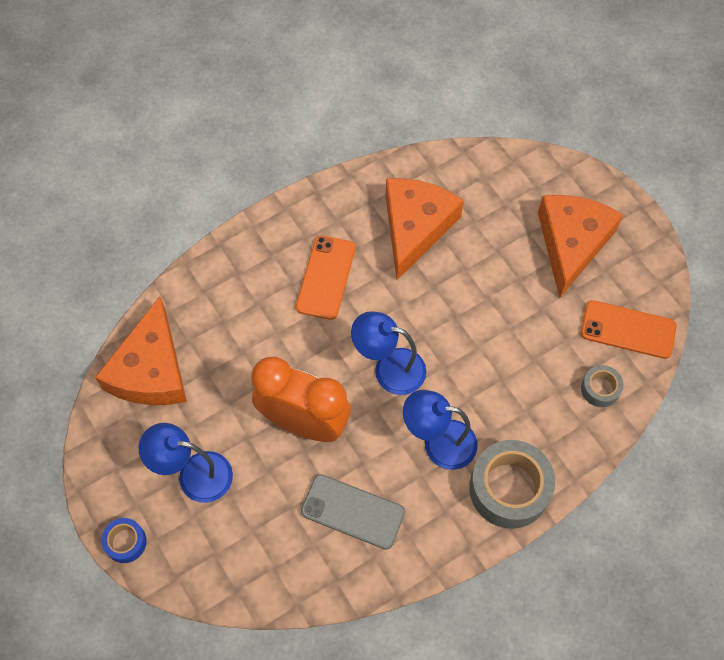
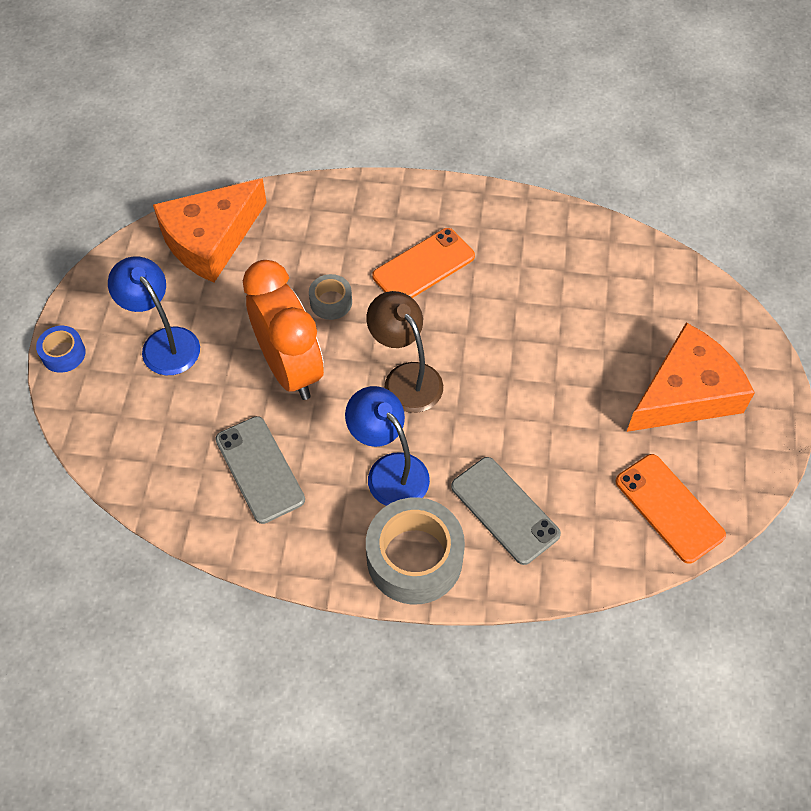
camera: 40 degrees right, 5 degrees down
(389, 368) = (406, 378): blue lamp -> brown lamp
(415, 227) = (544, 279): orange cheese -> none
(534, 410) = (505, 510): none -> grey phone
(600, 389) = (588, 539): grey tape -> grey tape (331, 302)

